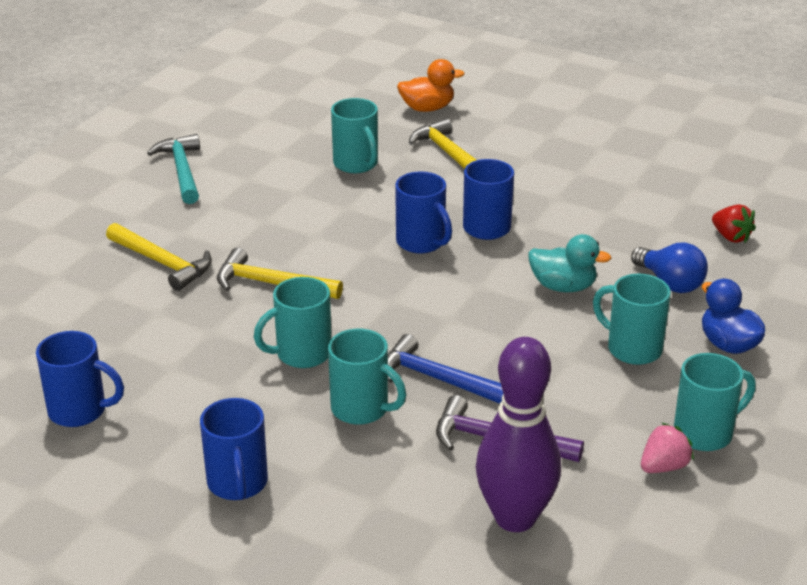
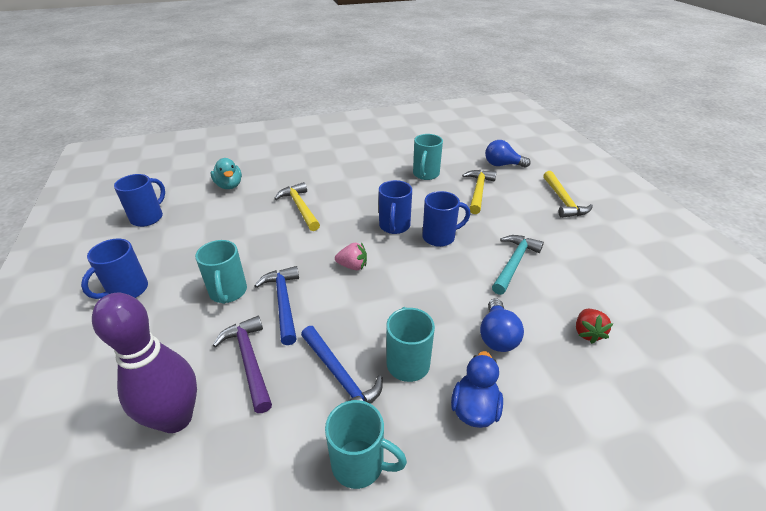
camera: 45 degrees right, 5 degrees up
(79, 411) = (148, 217): blue mug -> blue mug turned 120 degrees counterclockwise
(162, 263) = (279, 175): yellow hammer -> yellow hammer (563, 201)
(182, 170) = (351, 143): turquoise hammer -> turquoise hammer (514, 263)
(301, 354) = (255, 247): turquoise mug -> none
(427, 108) = (502, 165): orange duck -> blue light bulb
(563, 287) = (428, 295): turquoise duck -> turquoise duck (229, 185)
(596, 395) = (340, 377): none -> blue hammer
(663, 466) = (297, 464): pink strawberry -> pink strawberry (352, 266)

